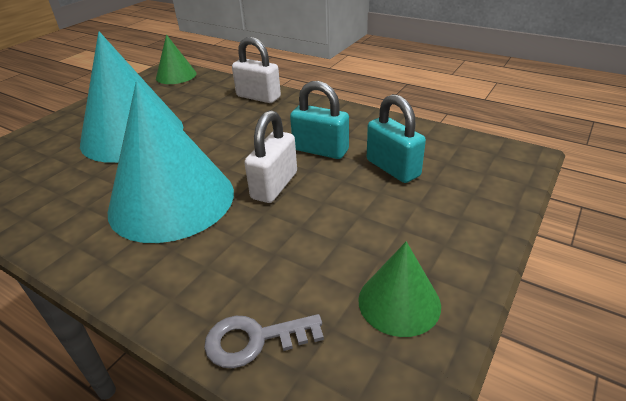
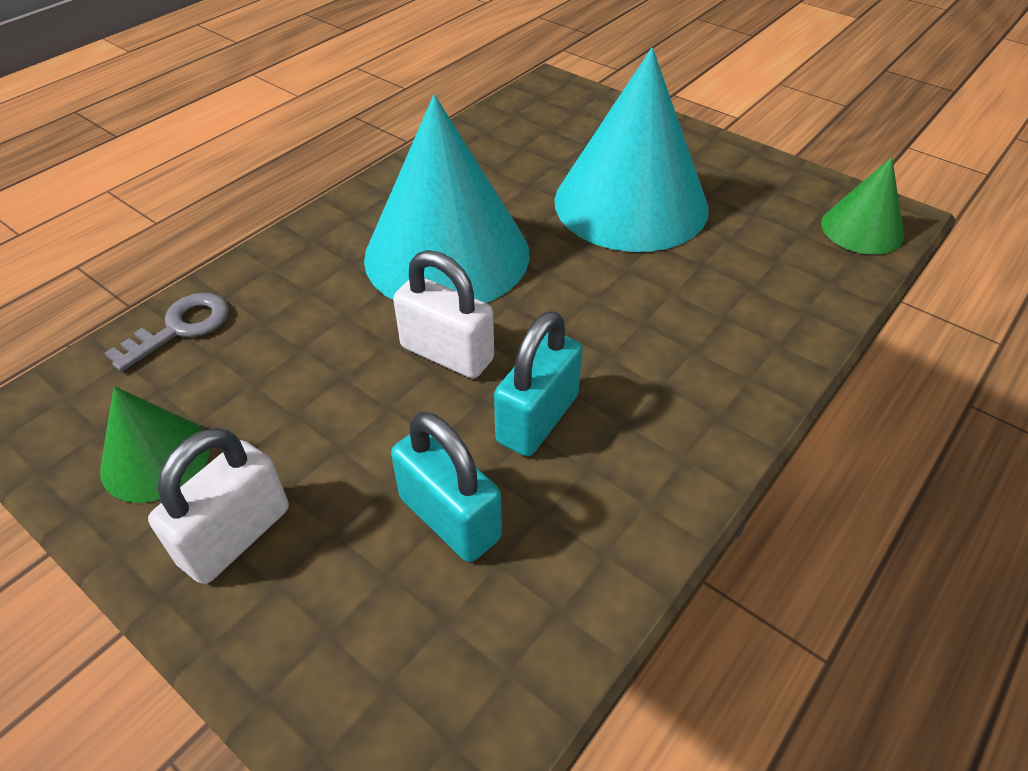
camera: 95 degrees right, 10 degrees up
(255, 340) = (180, 328): grey key -> grey key turned 45 degrees clockwise
(258, 97) = (764, 342): white padlock -> white padlock (235, 536)
(393, 168) = (449, 518): turquoise padlock -> turquoise padlock turned 75 degrees clockwise

